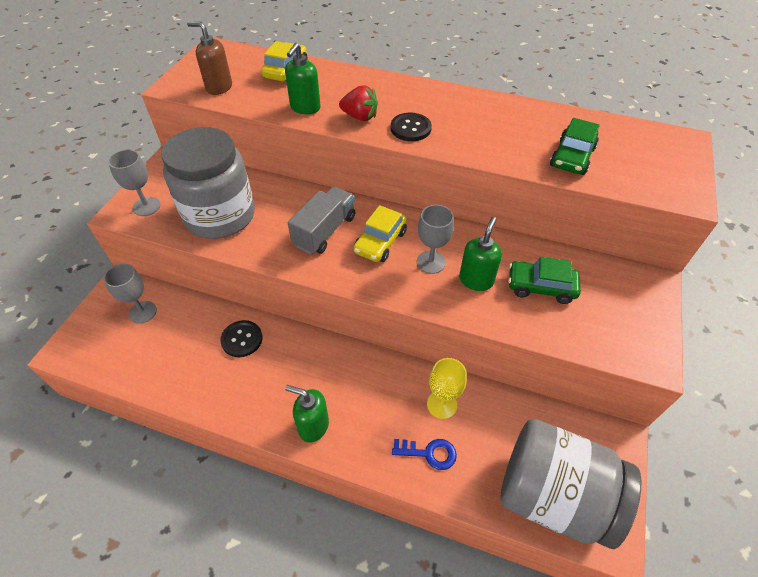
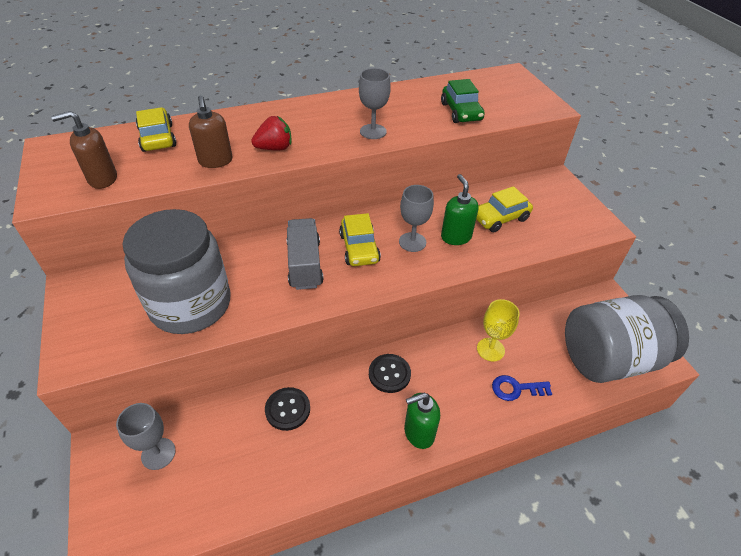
camera: 40 degrees left, 5 degrees down
(146, 206) = (96, 339): grey goblet -> grey goblet (373, 131)
(305, 108) = (215, 161): green soap dispenser -> brown soap dispenser
(410, 128) = (327, 140): black button -> black button (389, 374)
(429, 453) = (516, 389): blue key -> blue key turned 150 degrees counterclockwise
(540, 287) = (500, 218): green car -> yellow car

